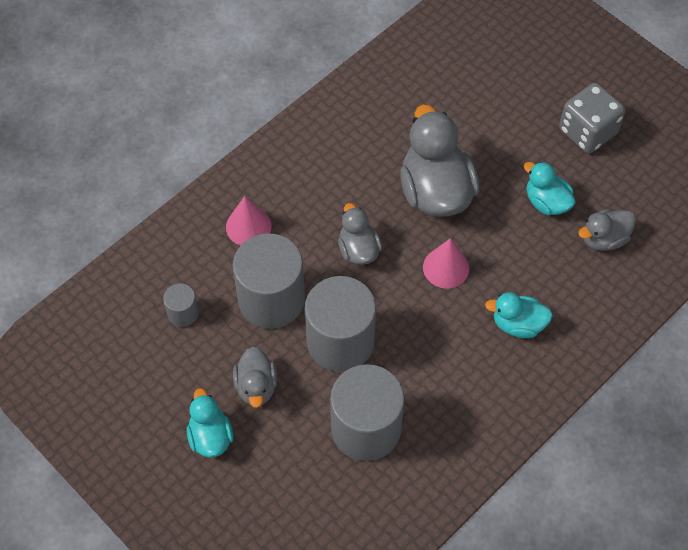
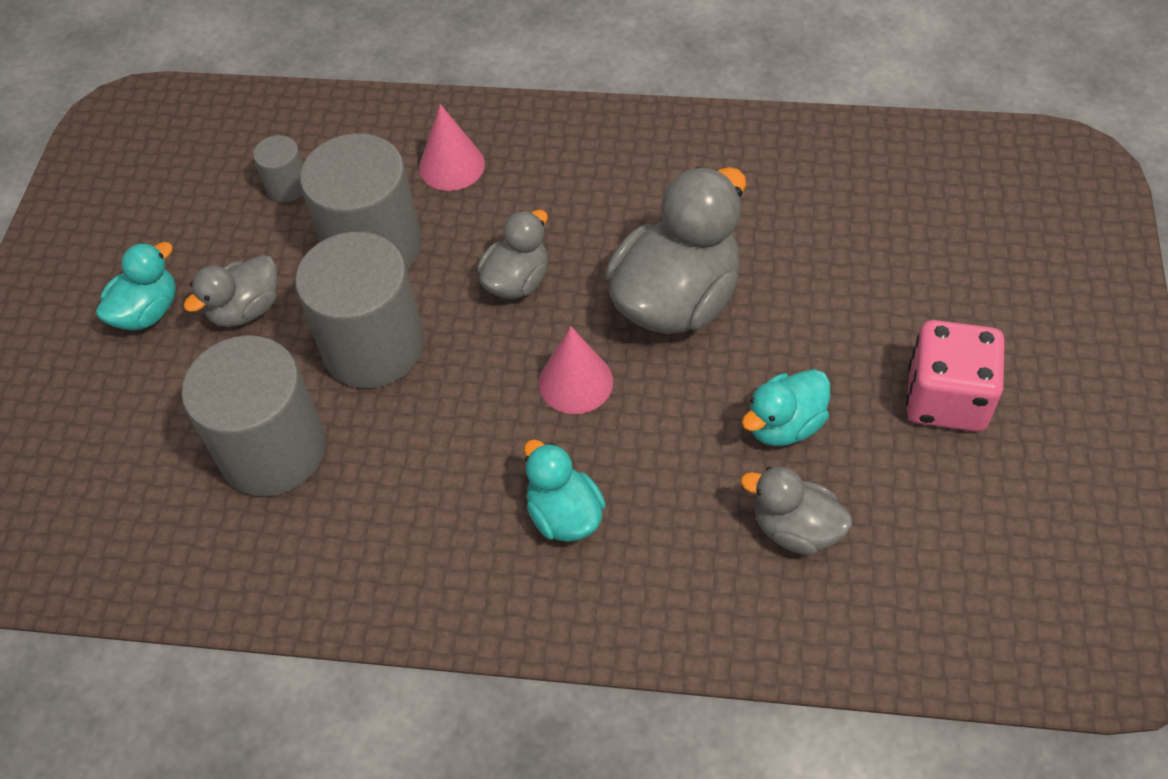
camera: 55 degrees right, 5 degrees down
(546, 202) = (784, 425): turquoise duck -> turquoise duck turned 135 degrees counterclockwise
(587, 132) = (946, 399): grey dice -> pink dice

